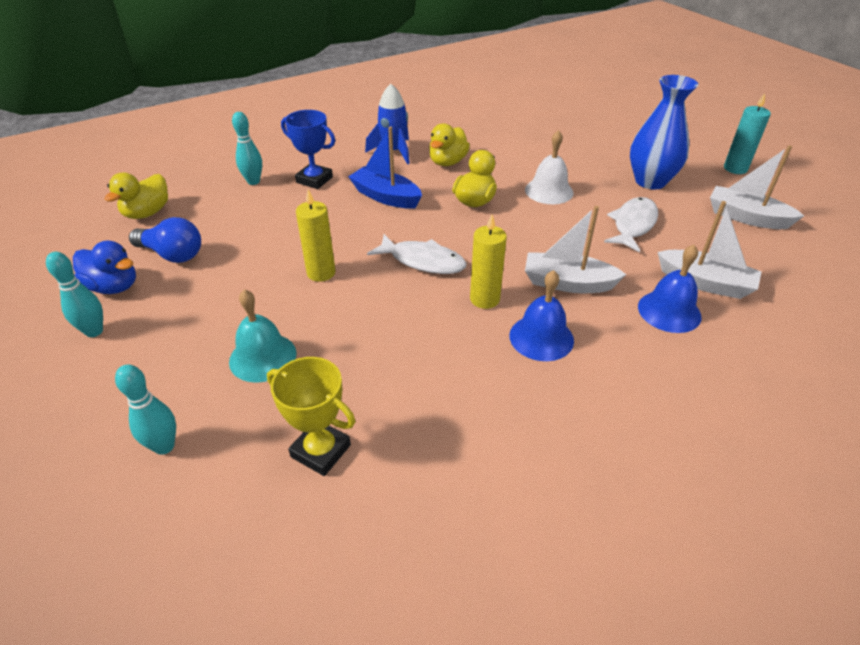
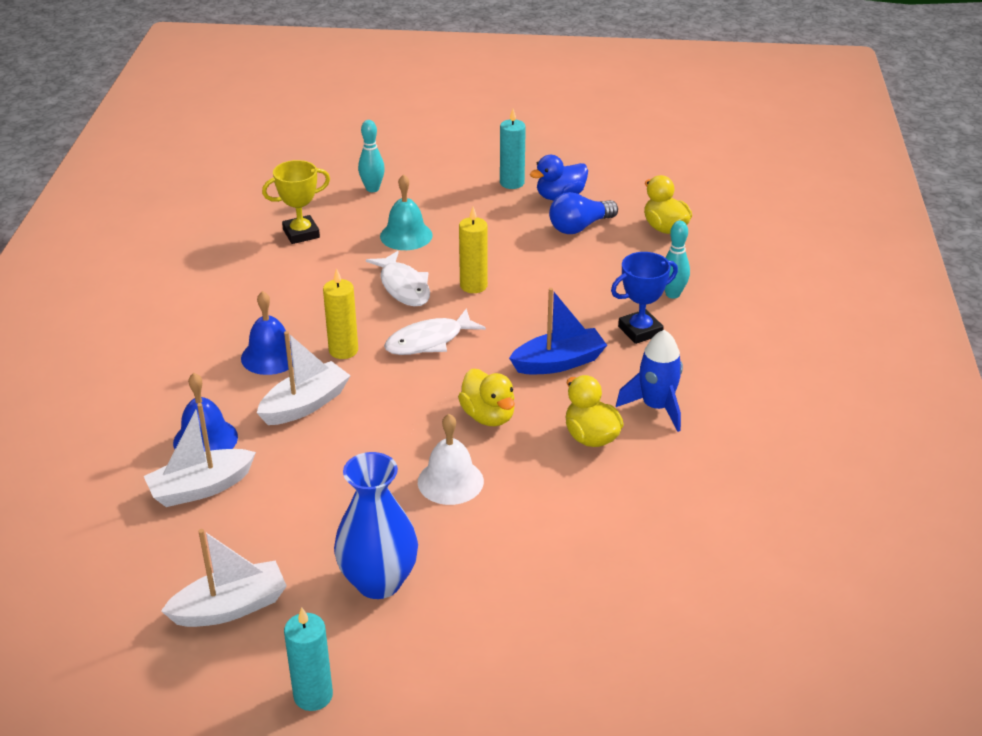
camera: 125 degrees right, 5 degrees down
(94, 331) = (512, 183): turquoise bowling pin -> turquoise candle
(633, 225) = (325, 503): white fish -> white fish (403, 287)

